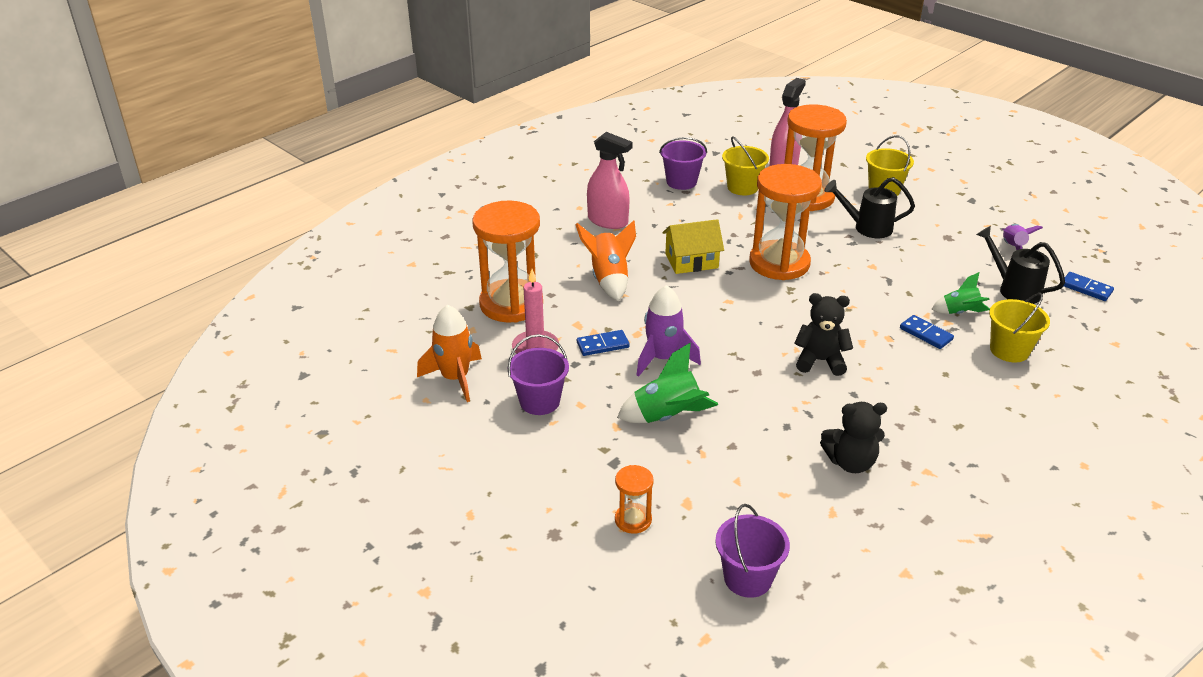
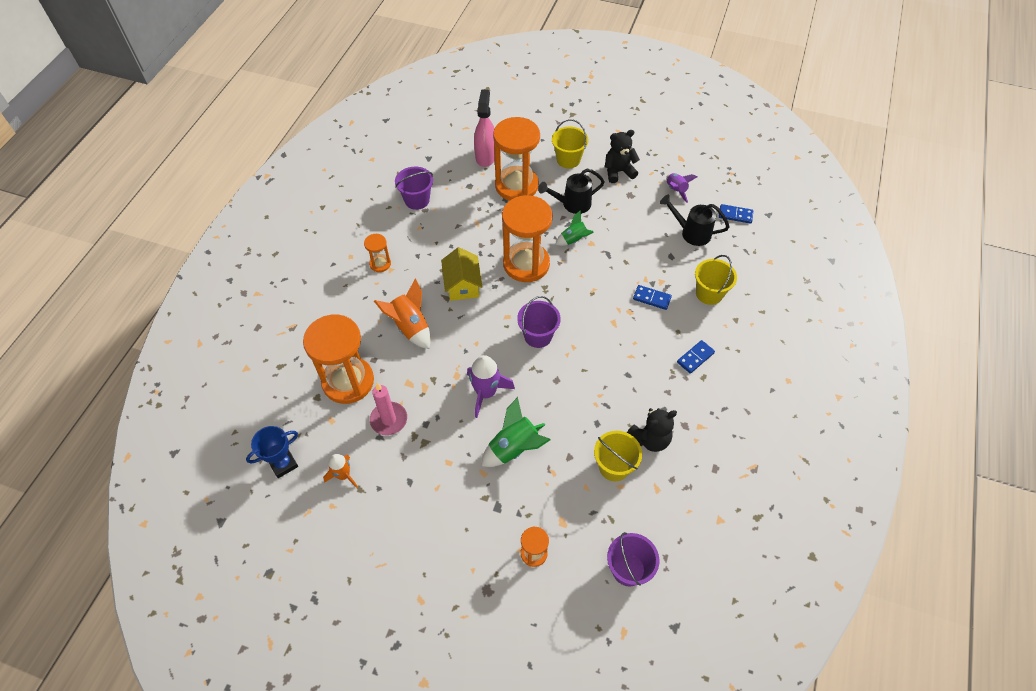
camera: 25 degrees left, 20 degrees up
(398, 349) = (283, 464): none -> blue trophy
(455, 378) = (343, 475): orange rocket -> orange rocket, size x0.64
(539, 401) = (418, 472): purple bucket -> purple bucket (538, 336)
(602, 345) = (437, 397): blue domino -> blue domino (695, 357)
(608, 221) = (380, 264): pink spray bottle -> orange hourglass
(691, 261) = (462, 285): yellow house -> yellow house turned 60 degrees counterclockwise
(742, 187) = (465, 191): yellow bucket -> yellow bucket (614, 466)
(820, 361) = (594, 352): black teddy bear -> black teddy bear (618, 172)
(960, 312) = (665, 269): green rocket -> green rocket (574, 240)

